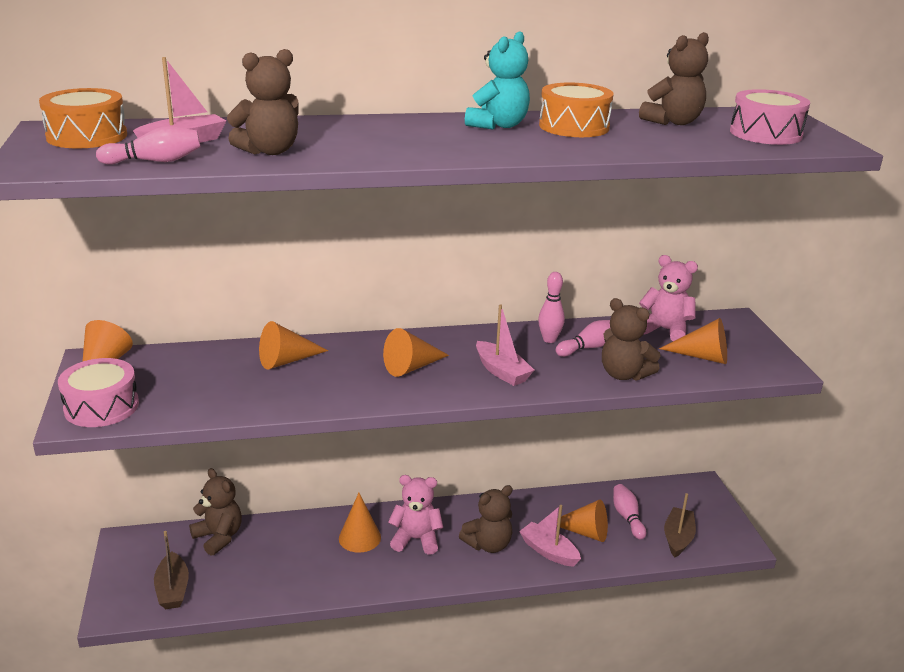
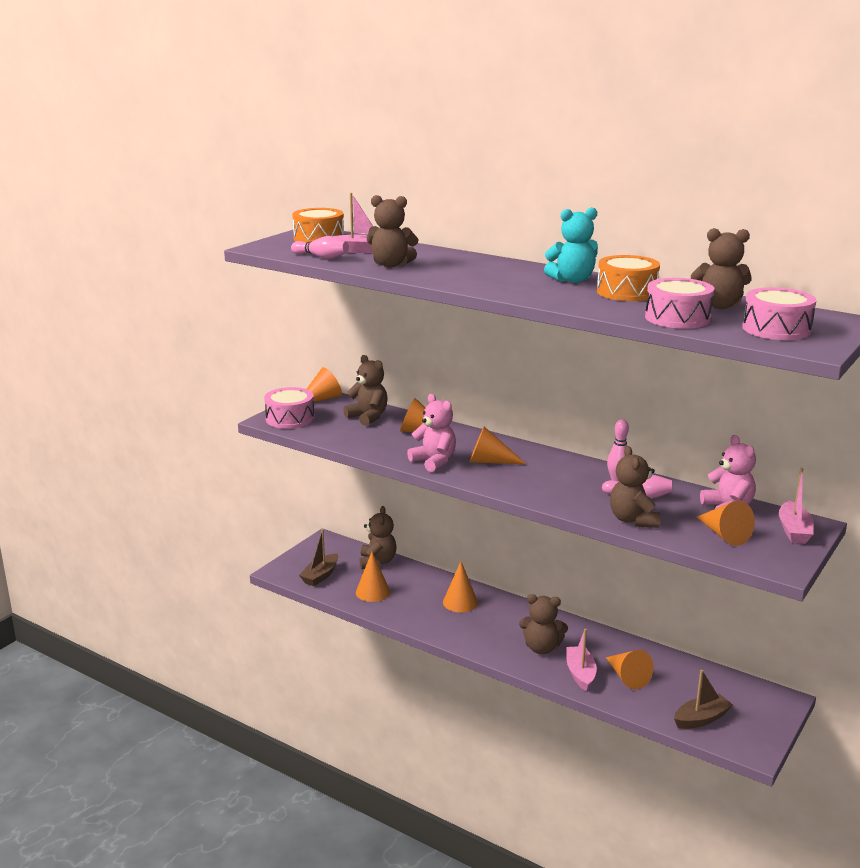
camera: 45 degrees right, 5 degrees down
(199, 366) = (368, 417): none -> brown teddy bear
(257, 576) = (373, 592): none -> orange cone
(416, 539) = (496, 621): pink teddy bear -> pink teddy bear (434, 461)
(501, 371) = (545, 485): pink boat -> pink boat (794, 530)
(627, 517) = (678, 686): pink bowling pin -> none
(679, 143) = (677, 318): none -> pink drum

